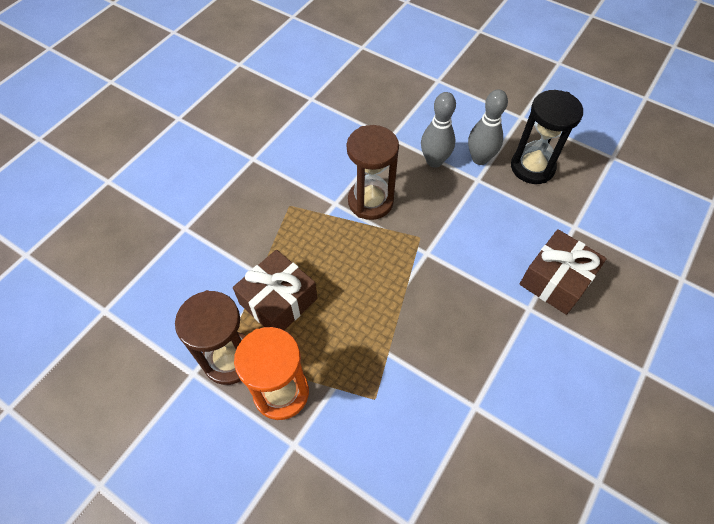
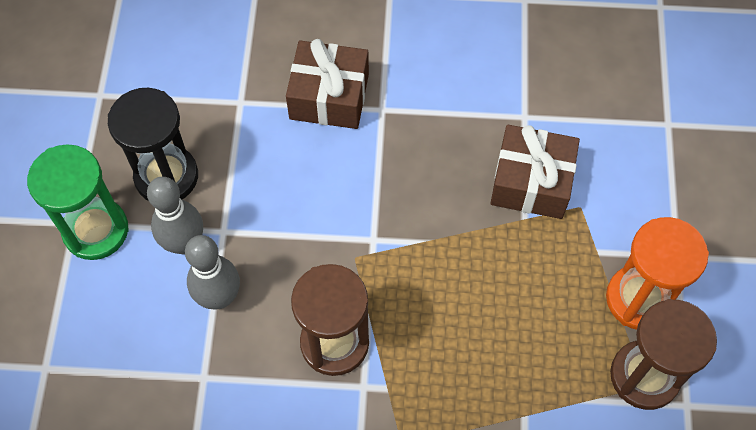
camera: 120 degrees left, 5 degrees up
(278, 301) = (543, 368): brown gift -> brown gift (531, 182)
(511, 124) = (96, 230): none -> green hourglass

